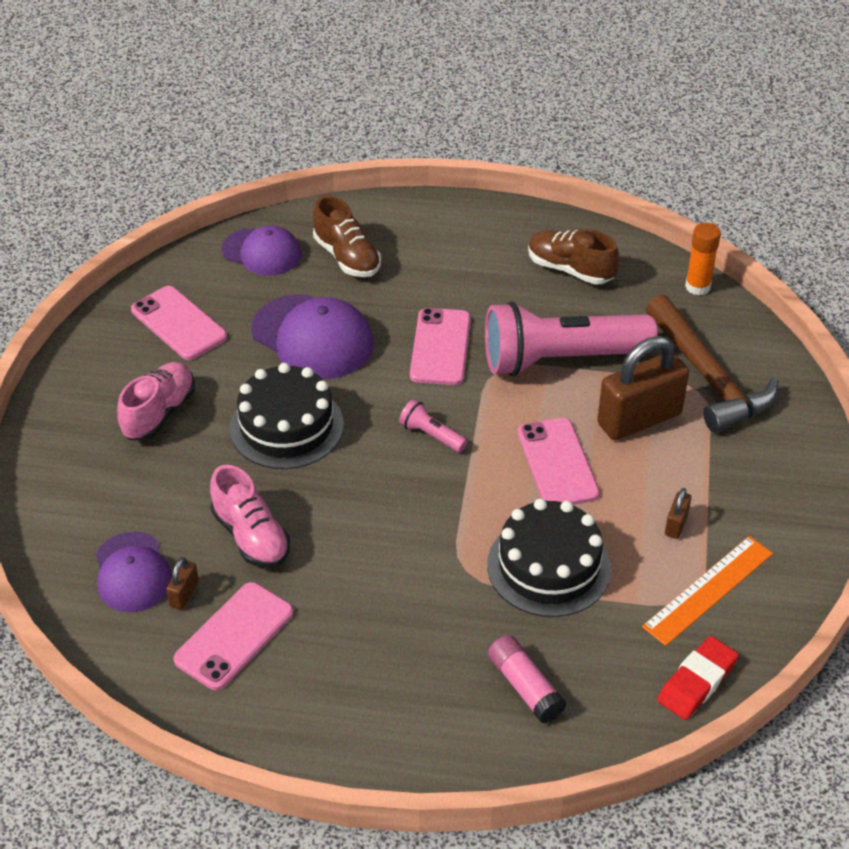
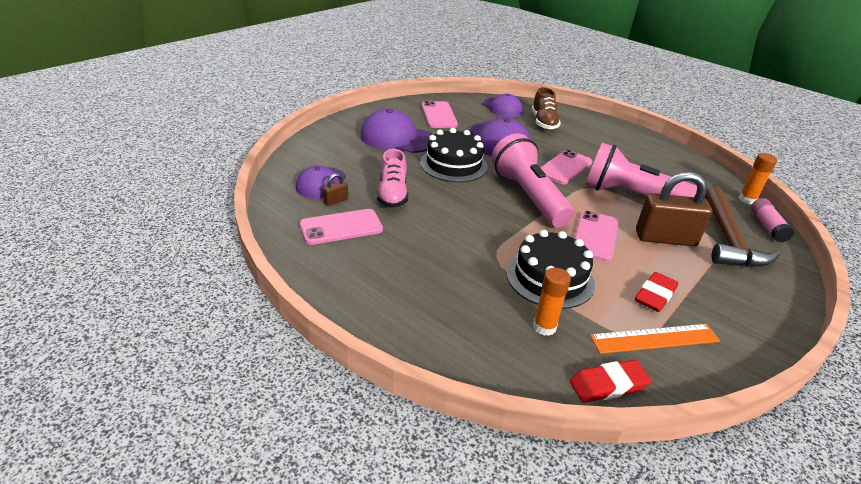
camera: 30 degrees right, 10 degrees down
(159, 413) = (397, 138): pink shoe -> purple cap
(431, 435) = (528, 196): pink flashlight -> pink flashlight, size x2.48
(525, 687) = (483, 327): pink glue stick -> pink glue stick (767, 227)
(570, 269) = (667, 166): brown shoe -> none
(588, 644) = (544, 327): none -> orange glue stick
(676, 524) = (655, 295): brown padlock -> red eraser

